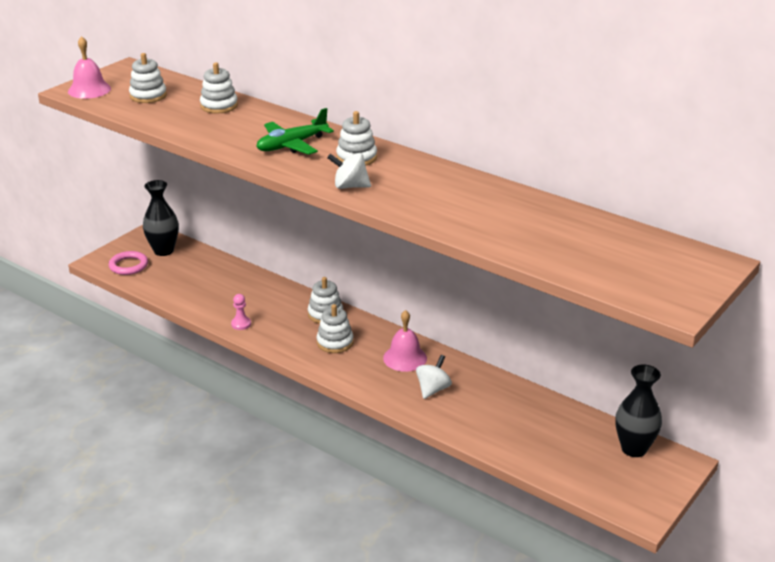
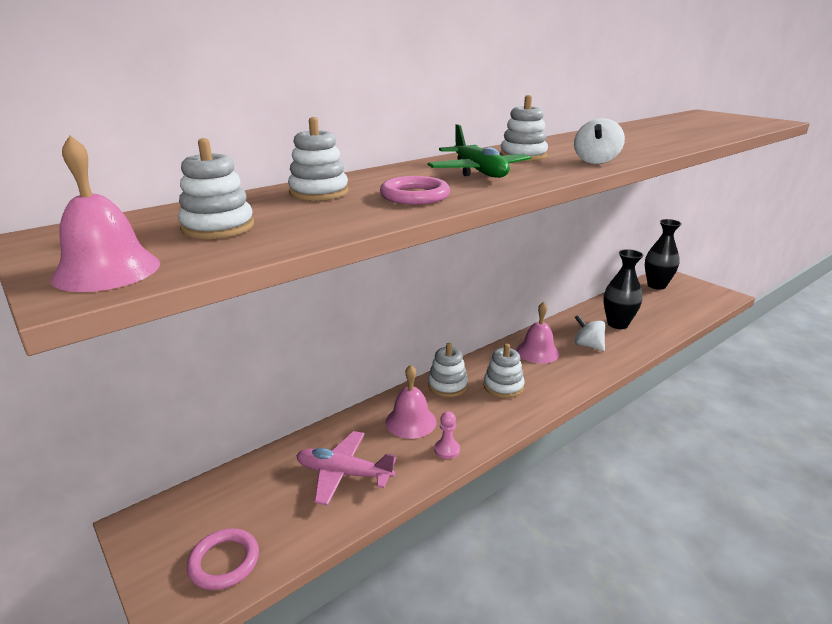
camera: 75 degrees left, 5 degrees down
(163, 251) = (209, 511): black vase -> black vase (617, 324)
(205, 287) = (343, 474): none -> pink plane
(220, 132) = (415, 196): none -> pink ring
(270, 304) = (411, 421): none -> pink bell

